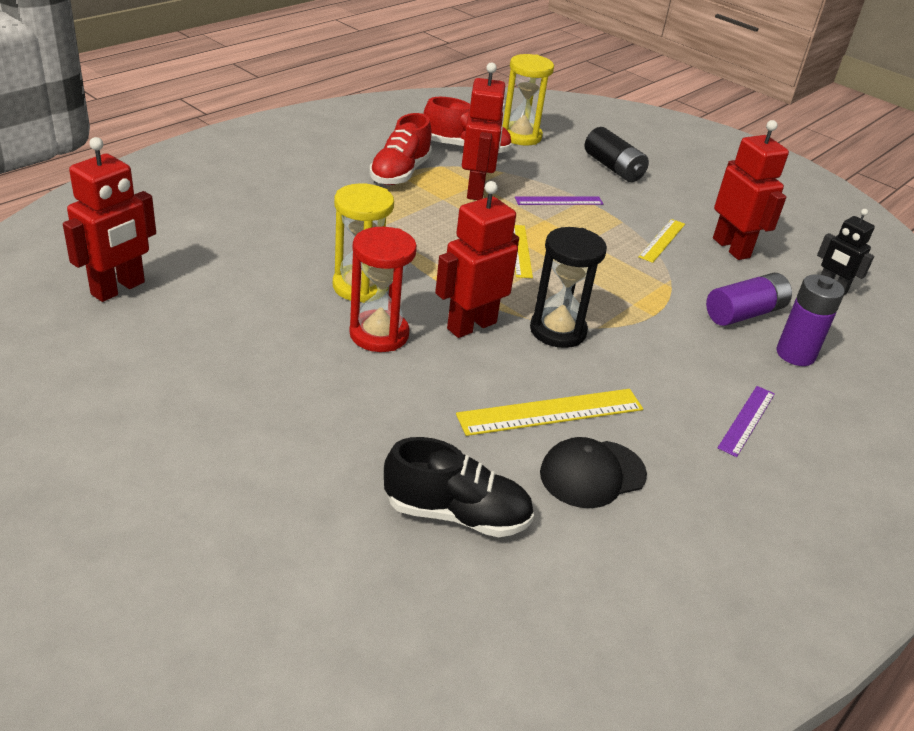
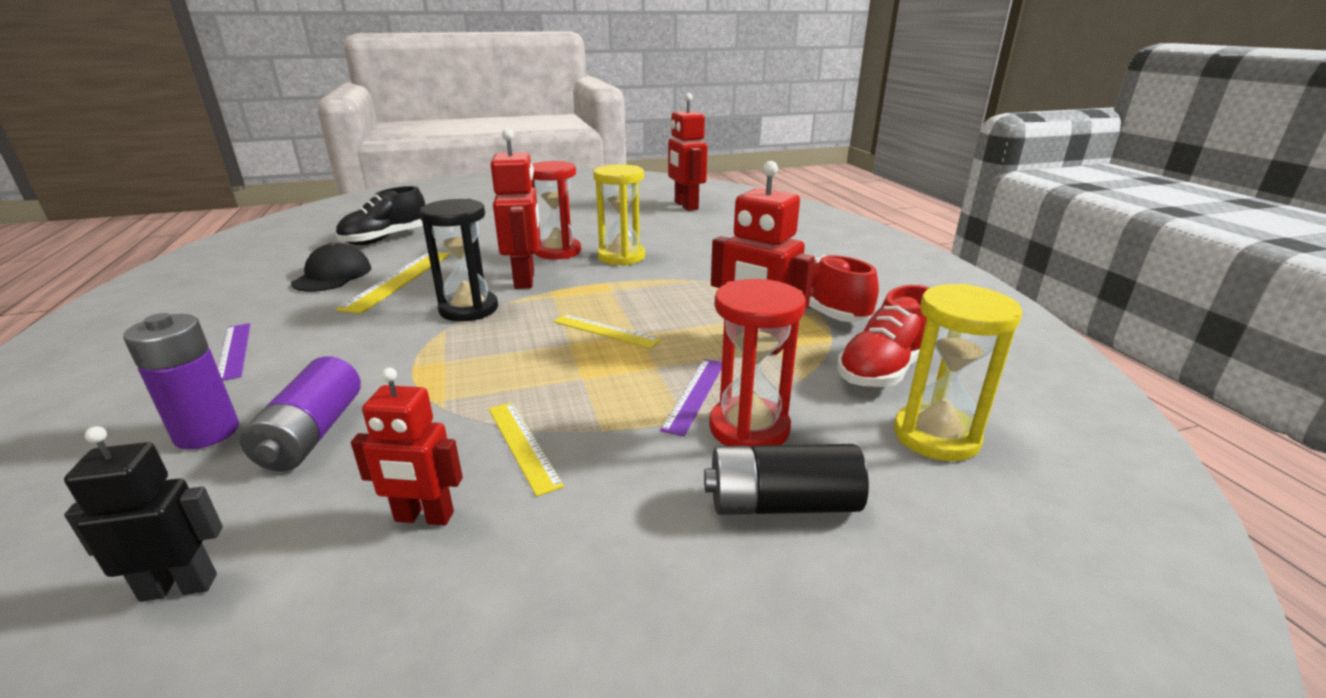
camera: 125 degrees right, 10 degrees down
(570, 181) = (749, 428): none -> red hourglass
(731, 248) = (424, 517): red robot -> red robot, size x0.64

